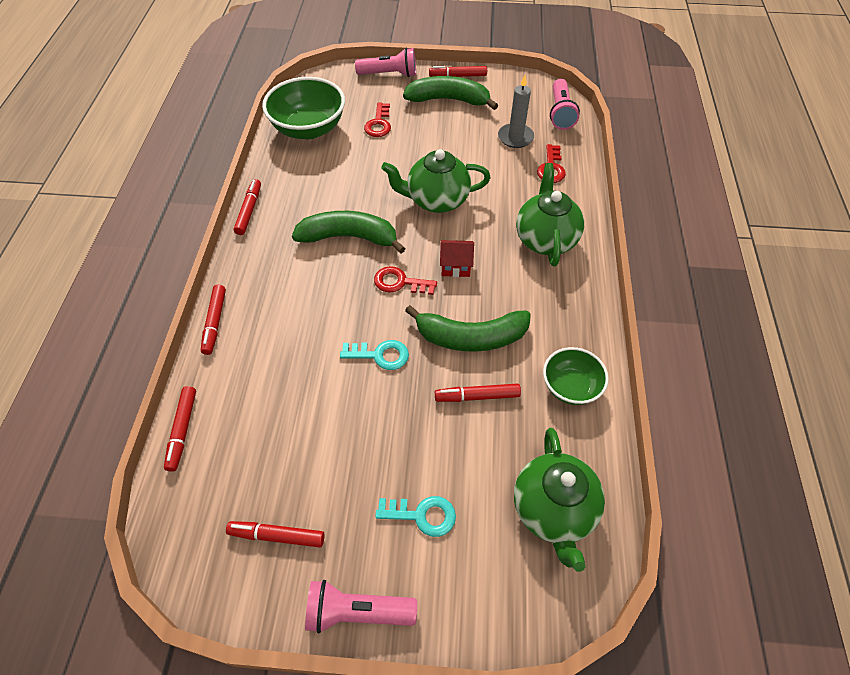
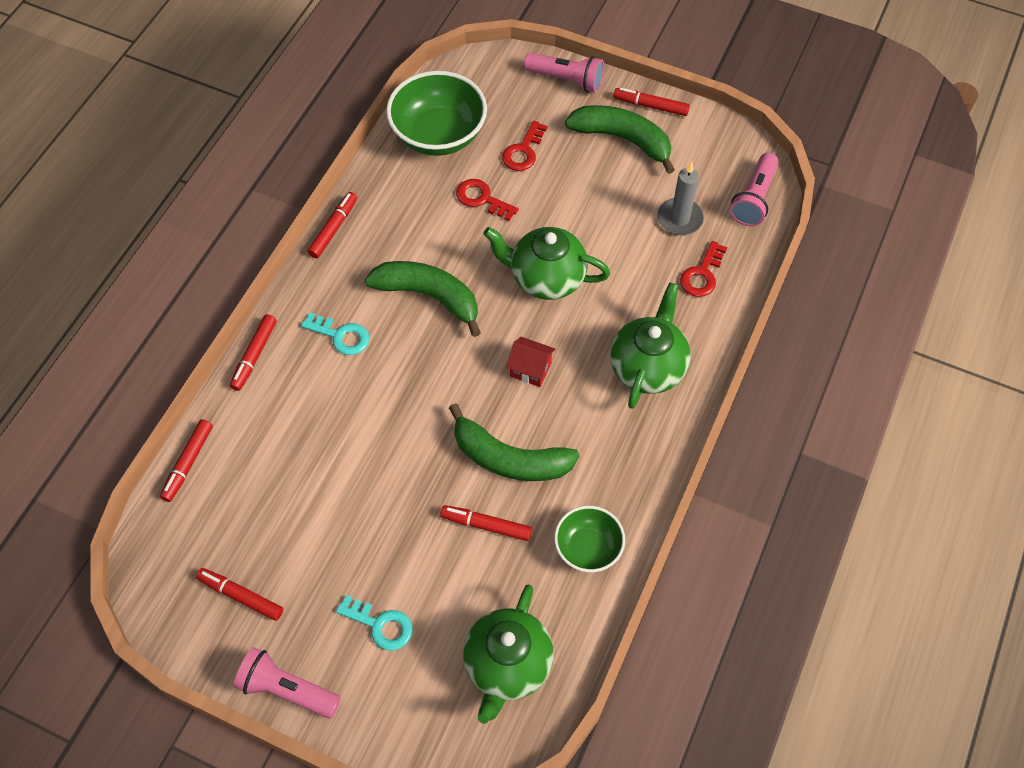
camera: 20 degrees right, 5 degrees up
(380, 355) = (407, 447): turquoise key -> turquoise key (341, 336)
(400, 282) = (461, 370): red key -> red key (482, 199)

